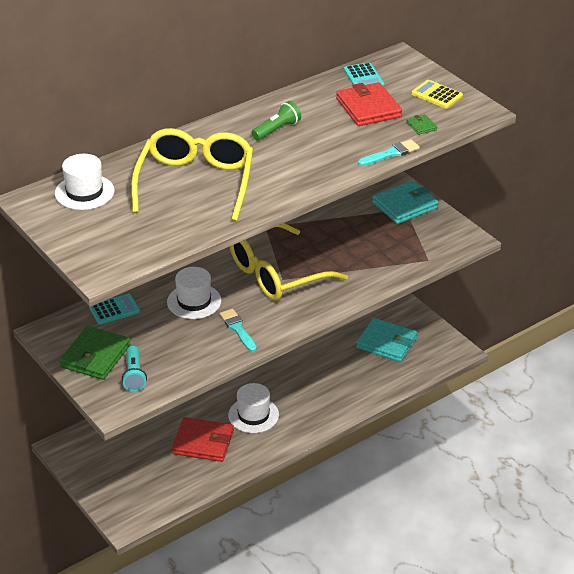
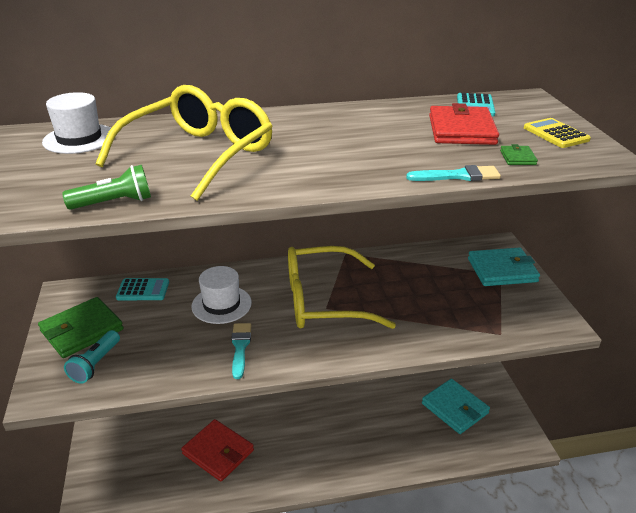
camera: 25 degrees right, 5 degrees down
(253, 415) = (283, 440): white hat -> none
(277, 130) = (338, 129): green flashlight -> green flashlight (114, 203)

